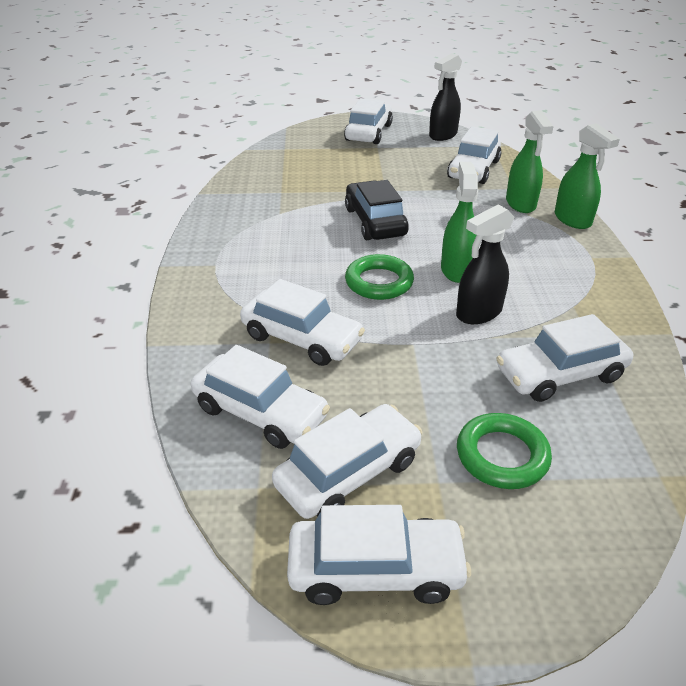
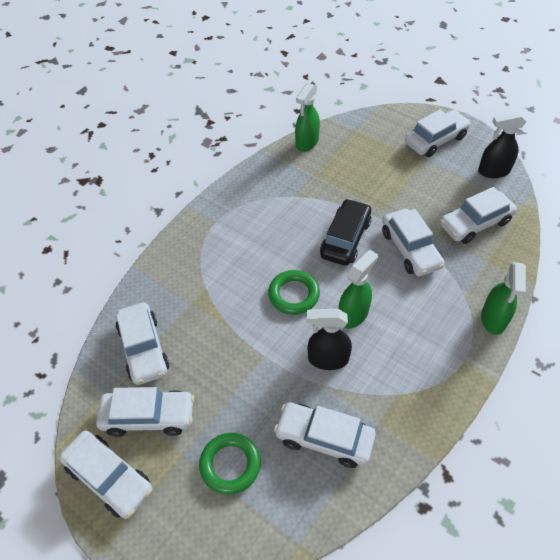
camera: 40 degrees right, 15 degrees up
(301, 338) = (209, 311): white car -> white car (410, 249)
(520, 204) = (471, 280): green spray bottle -> green spray bottle (307, 143)

